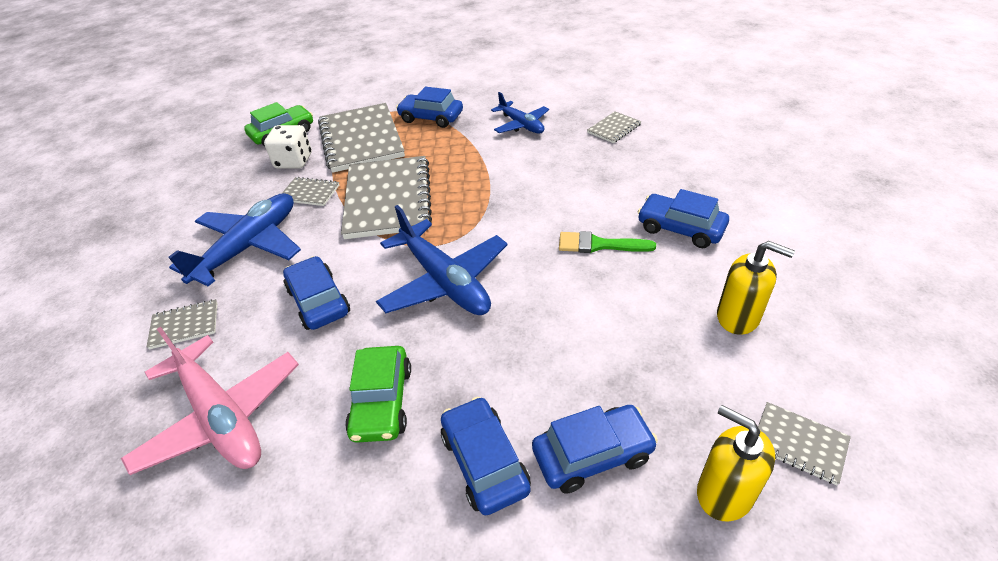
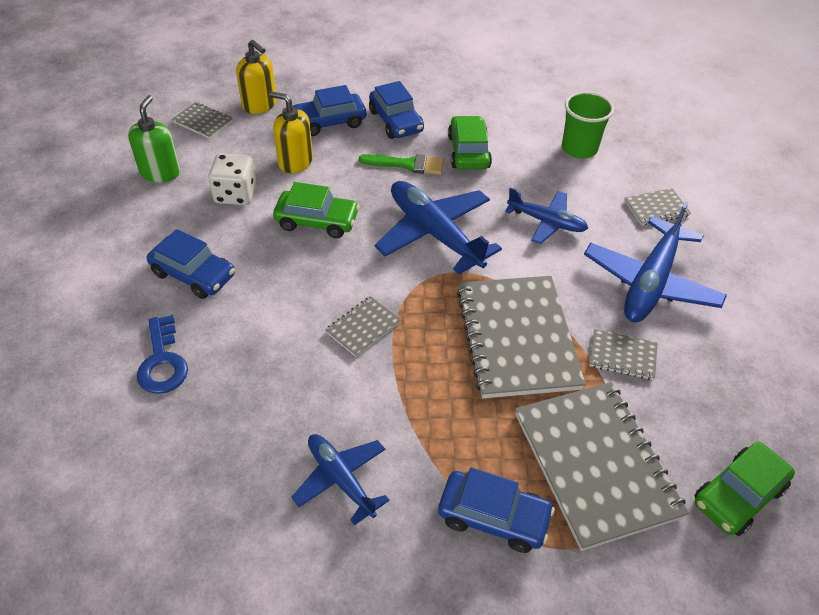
camera: 175 degrees right, 5 degrees up
(221, 416) = (579, 148): pink plane -> green cup
(294, 161) = (679, 421): white dice -> white dice (235, 194)
(318, 301) = (547, 222): blue car -> blue plane
(574, 288) = (317, 221): none -> green car
(599, 245) = (282, 261): green brush -> green brush (407, 164)
(614, 128) = (200, 454): grey notebook -> grey notebook (363, 327)
(668, 169) = (162, 362): none -> blue key
(738, 317) = (191, 191): yellow soap dispenser -> yellow soap dispenser (295, 162)
(797, 342) = (160, 172): none -> green soap dispenser

